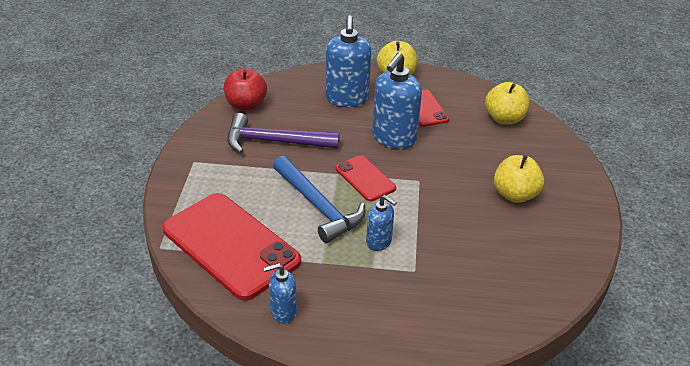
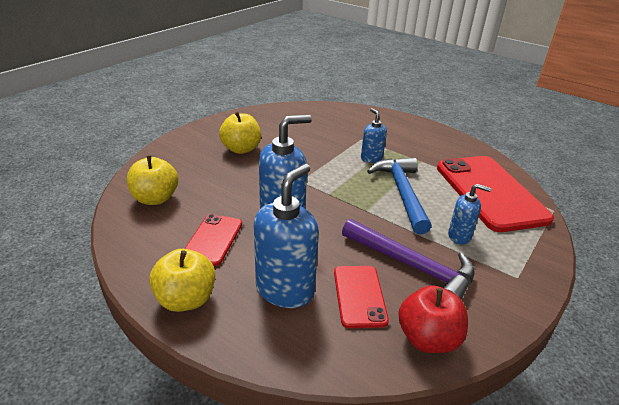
camera: 150 degrees left, 5 degrees down
(283, 312) = (461, 149): blue soap dispenser -> blue soap dispenser (459, 236)
(365, 178) = (344, 198): red phone -> red phone (359, 296)

